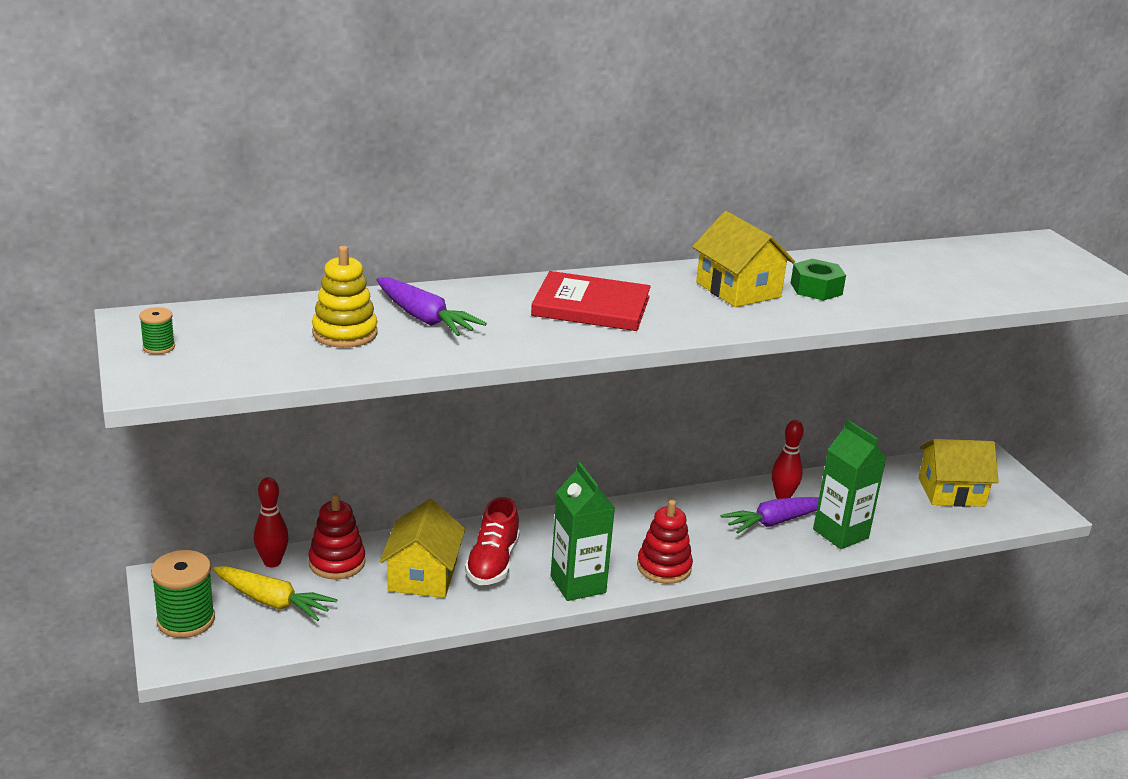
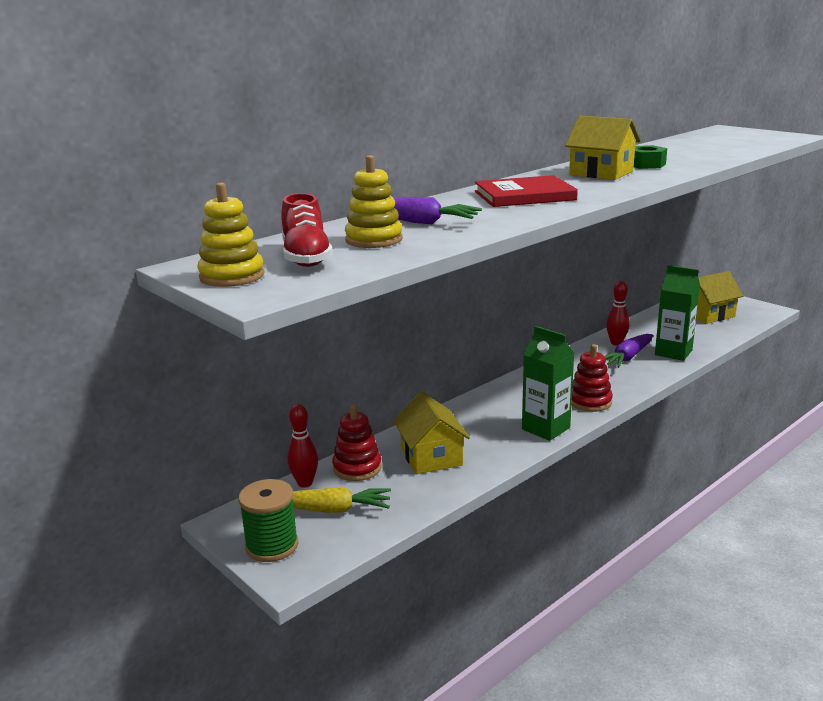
camera: 20 degrees left, 5 degrees down
(159, 347) = (232, 276): green spool -> yellow stacking toy
(492, 563) = (473, 434): red shoe -> red shoe (306, 257)

